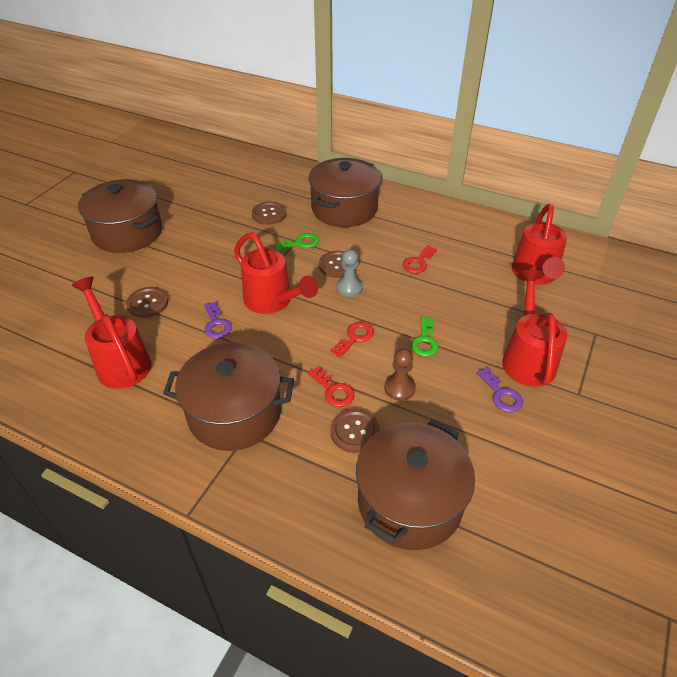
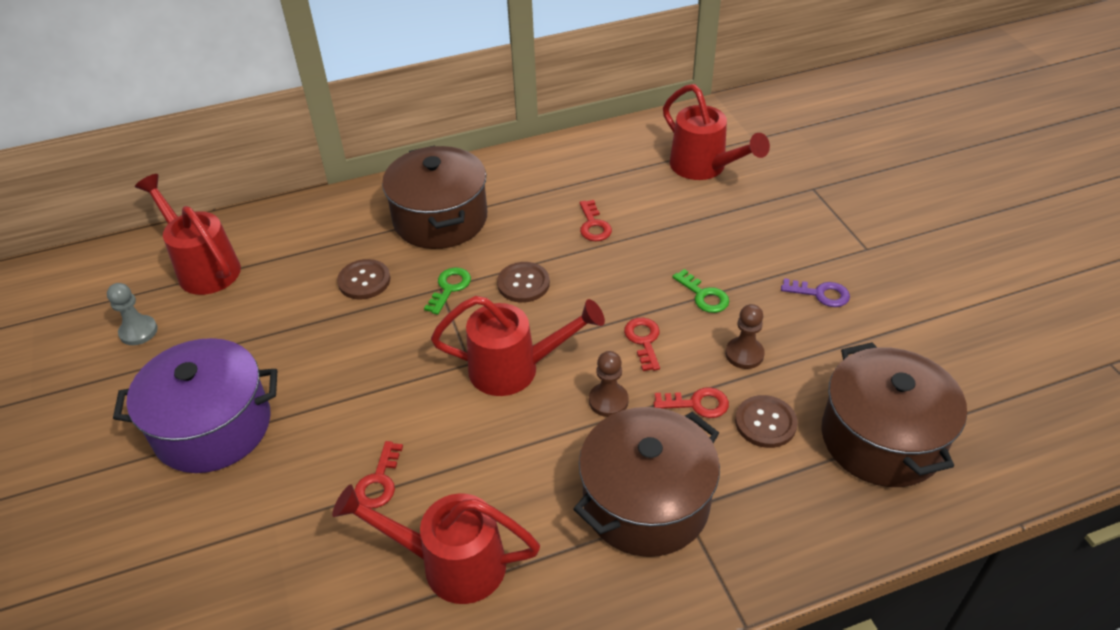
camera: 45 degrees left, 0 degrees up
(127, 232) = (213, 426): brown pot -> purple pot
(147, 303) = (379, 481): brown button -> red key
(216, 324) = (493, 438): purple key -> none
(292, 351) = (608, 401): none -> brown pawn
(349, 288) = (568, 297): grey pawn -> grey pawn (138, 331)
(527, 358) = (797, 247): red watering can -> red watering can (204, 267)

